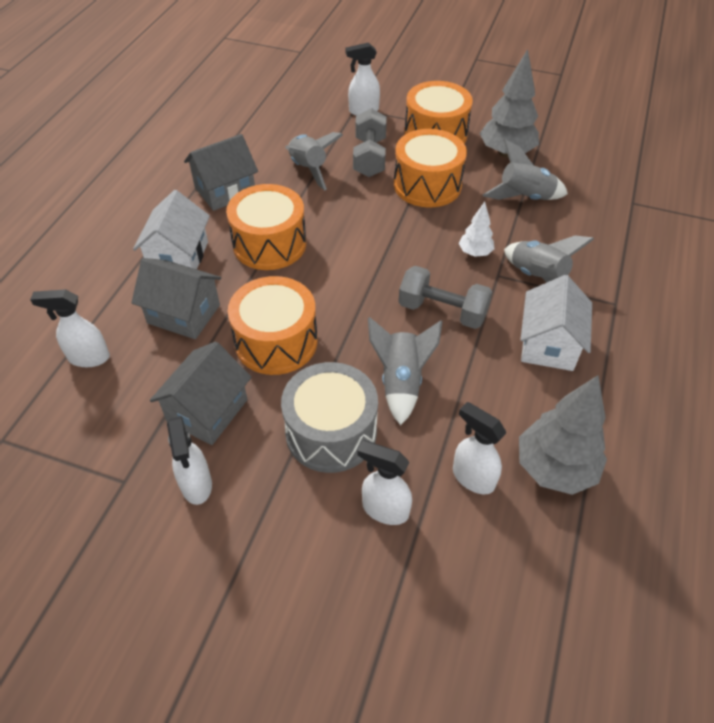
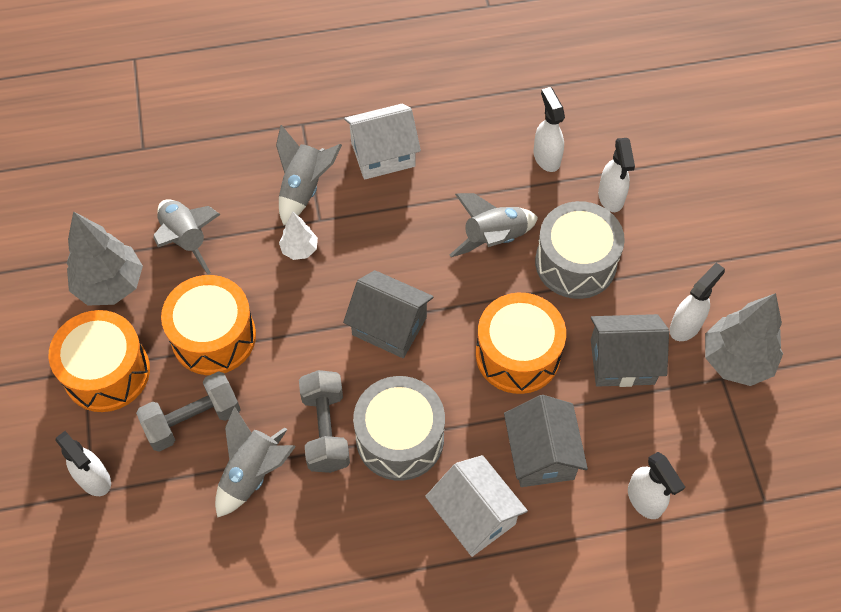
camera: 120 degrees left, 10 degrees up
(178, 257) = (474, 516): white house -> white house turned 75 degrees clockwise
(225, 191) = (343, 542): grey house -> grey house (389, 326)
(269, 244) = (400, 438): orange drum -> grey drum
(442, 311) = (394, 243): grey dumbbell -> grey dumbbell (326, 430)
(472, 477) = (546, 157): white spray bottle -> white spray bottle turned 150 degrees clockwise
(554, 468) = (503, 113): grey tree -> grey tree (736, 360)

